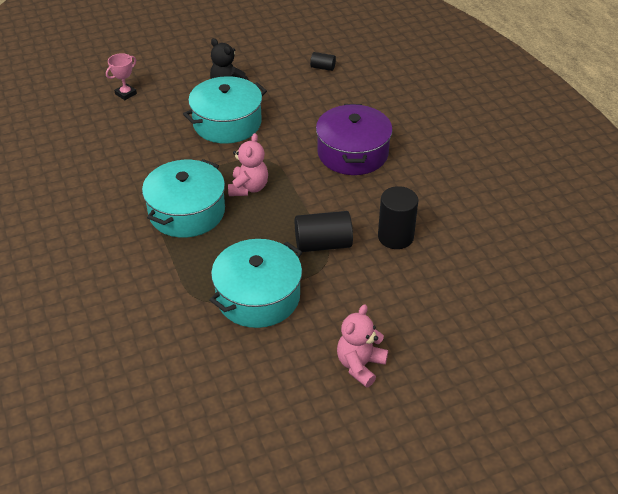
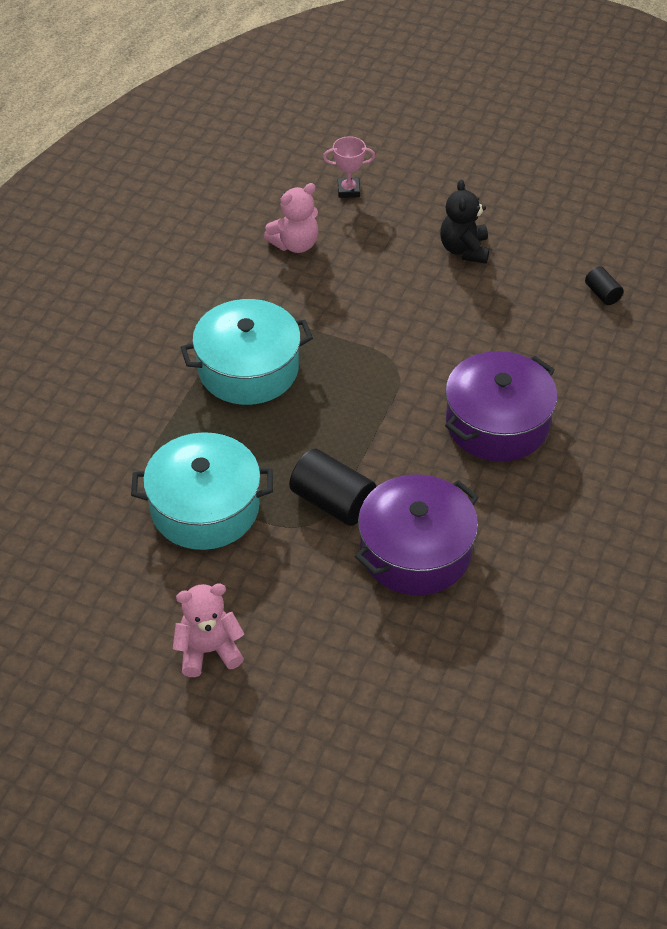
camera: 45 degrees right, 5 degrees up
(227, 123) = (409, 294): turquoise pot -> none
(248, 188) = (338, 385): pink teddy bear -> pink teddy bear (295, 244)
(395, 237) = (415, 551): black cylinder -> purple pot

